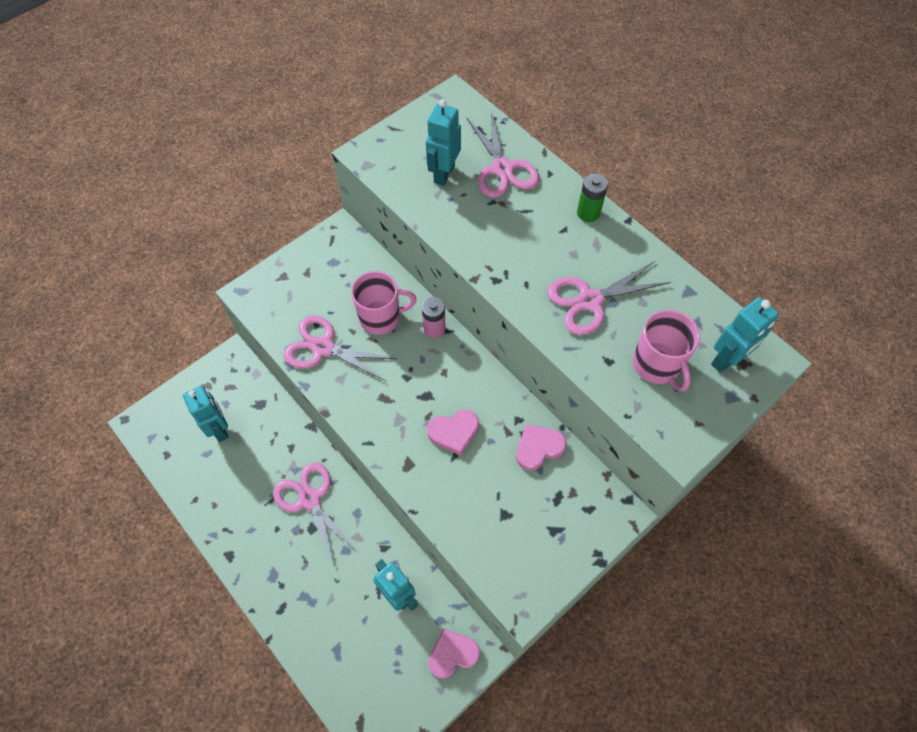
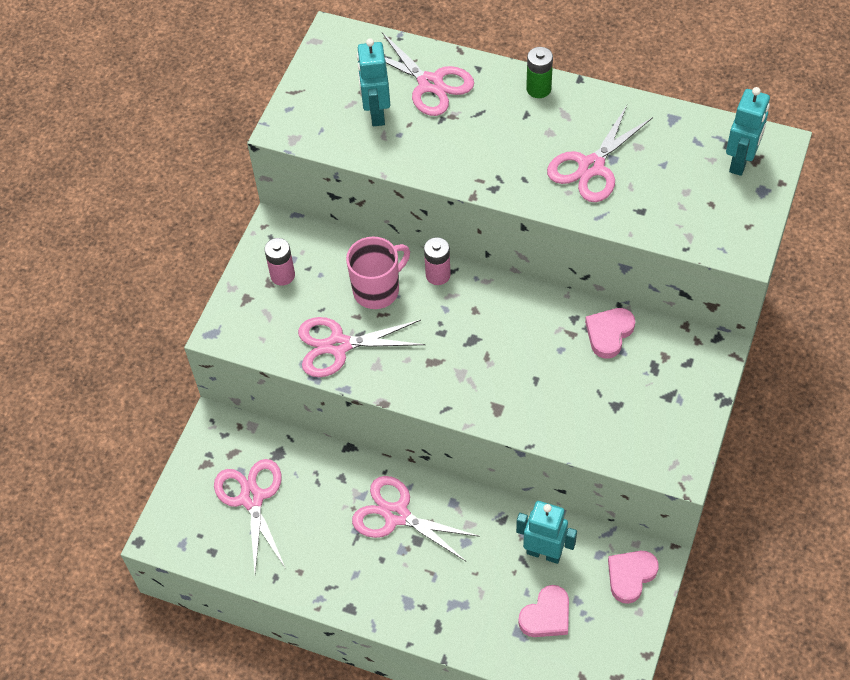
camera: 25 degrees left, 5 degrees down
(219, 428) = (252, 498): turquoise robot -> pink scissors
(320, 271) = (282, 275): none -> pink battery
(454, 432) = (521, 359): pink heart -> pink heart (546, 615)
(657, 365) = (684, 194): pink mug -> none

